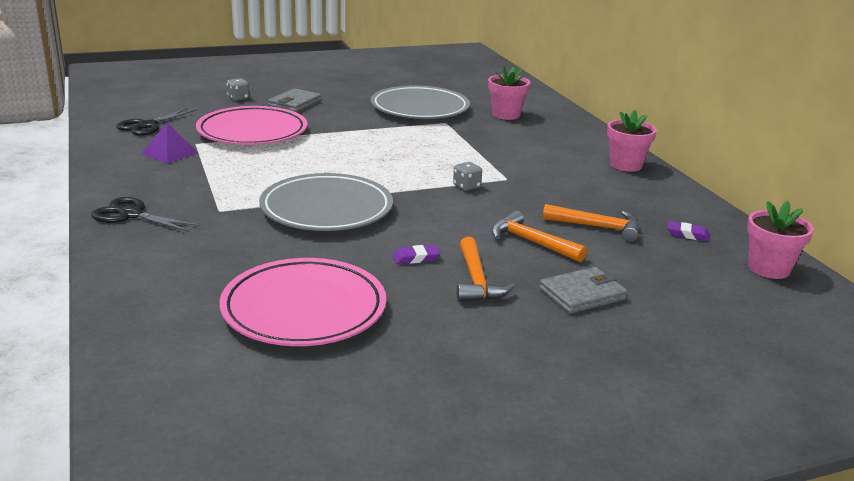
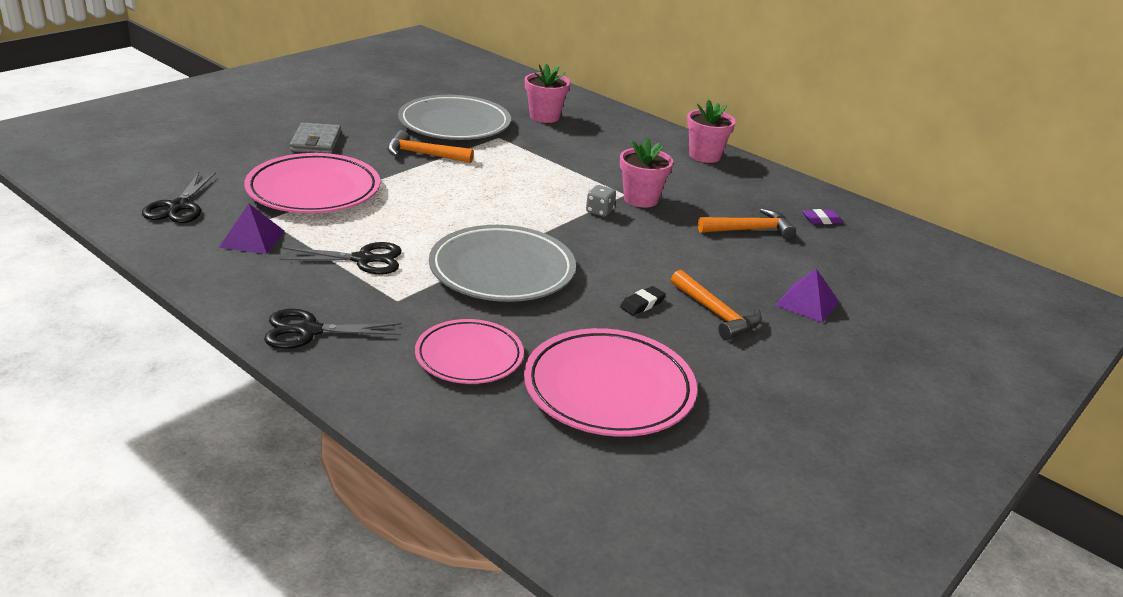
camera: 30 degrees left, 5 degrees up
(222, 258) = (469, 356): none -> pink plate
(230, 180) = (364, 259): none -> black scissors
(238, 98) = (242, 146): grey dice -> none
(416, 258) = (642, 304): purple eraser -> black eraser
(531, 242) = (715, 260): orange hammer -> orange hammer (423, 154)
(582, 294) = (807, 303): grey wallet -> purple pyramid
(769, 269) = (906, 239): pink flower pot -> pink flower pot (641, 199)

